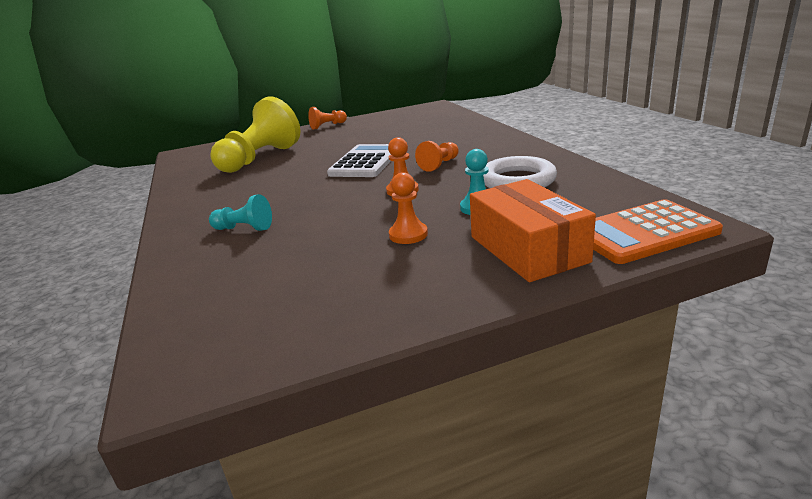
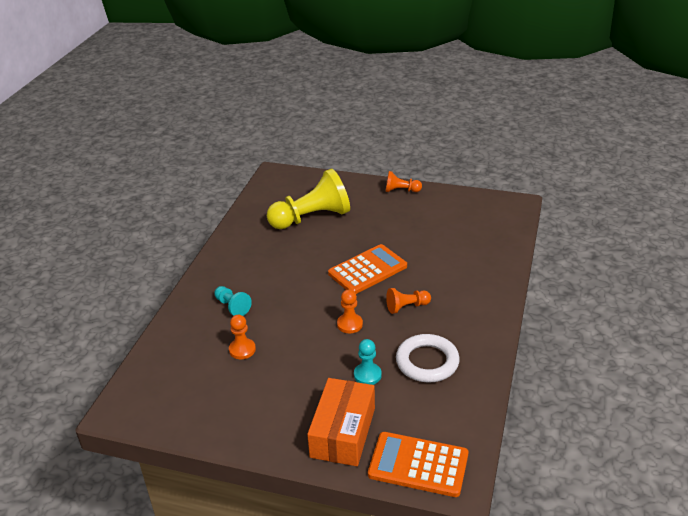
camera: 35 degrees right, 10 degrees up
(366, 162) = (367, 270): white calculator -> orange calculator
(408, 235) = (302, 374): orange pawn -> orange pawn (242, 350)

